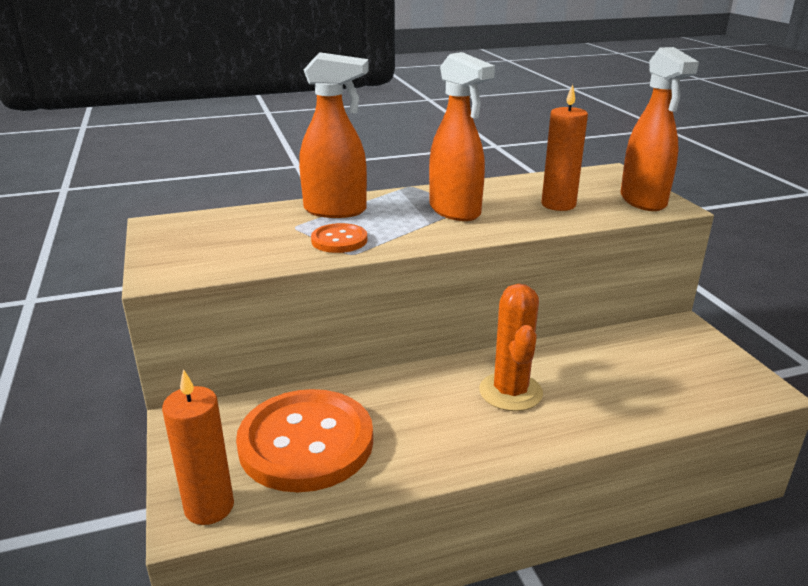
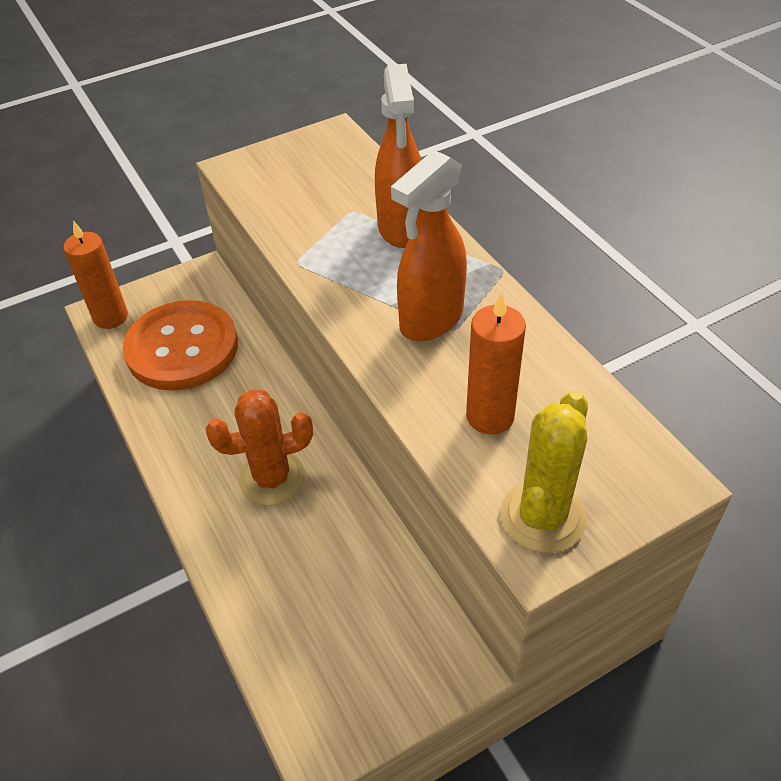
camera: 80 degrees right, 20 degrees up
(339, 240) = (325, 247): orange button -> none
(643, 201) = (542, 516): orange spray bottle -> yellow cactus

